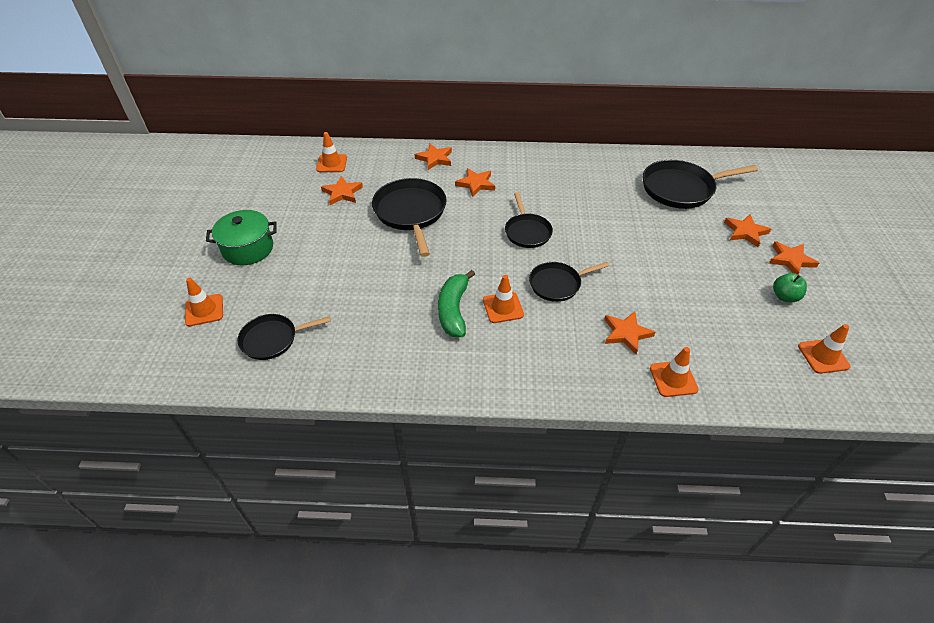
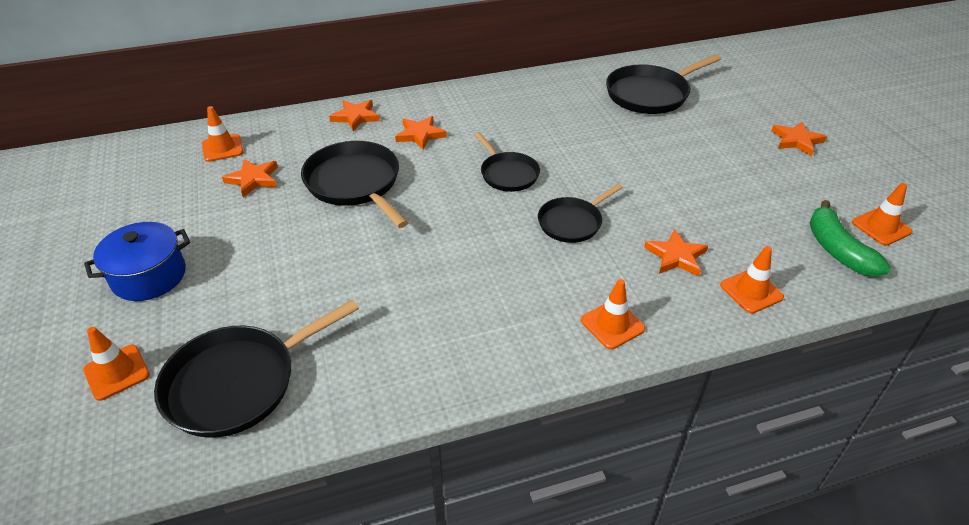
camera: 20 degrees left, 5 degrees down
(248, 249) = (149, 276): green pot -> blue pot
(272, 339) = (237, 383): black pan -> black pan, size x1.62
(453, 310) = (465, 282): green banana -> green banana (837, 250)
(503, 307) = (523, 264): orange traffic cone -> orange traffic cone (612, 324)
(745, 232) = (738, 123): orange star -> none
(784, 296) = (811, 178): green apple -> none

